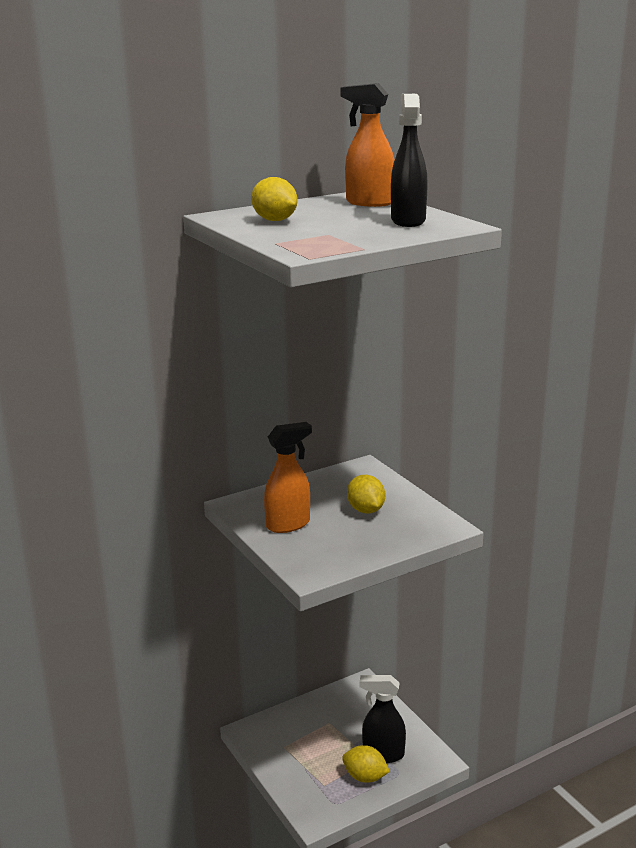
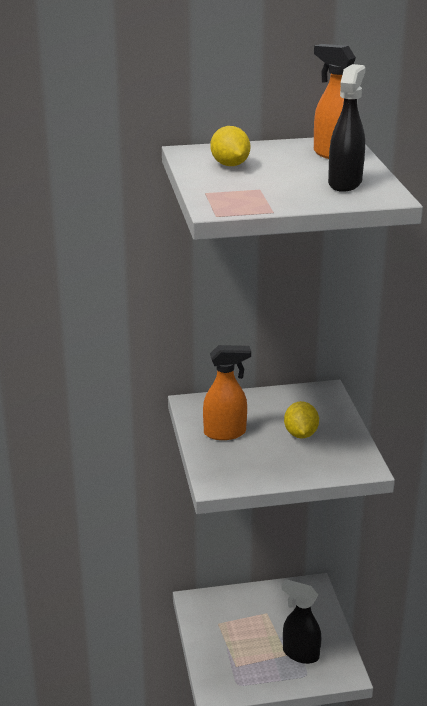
camera: 20 degrees right, 5 degrees up
(365, 777) = (275, 669): yellow lemon -> none

